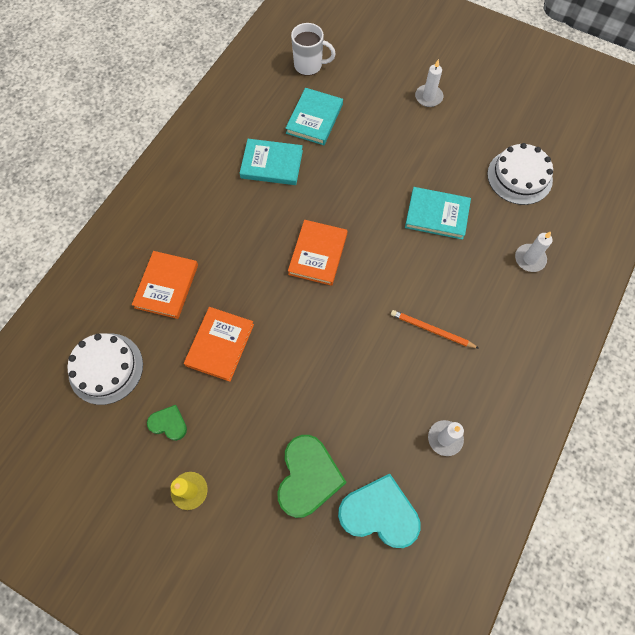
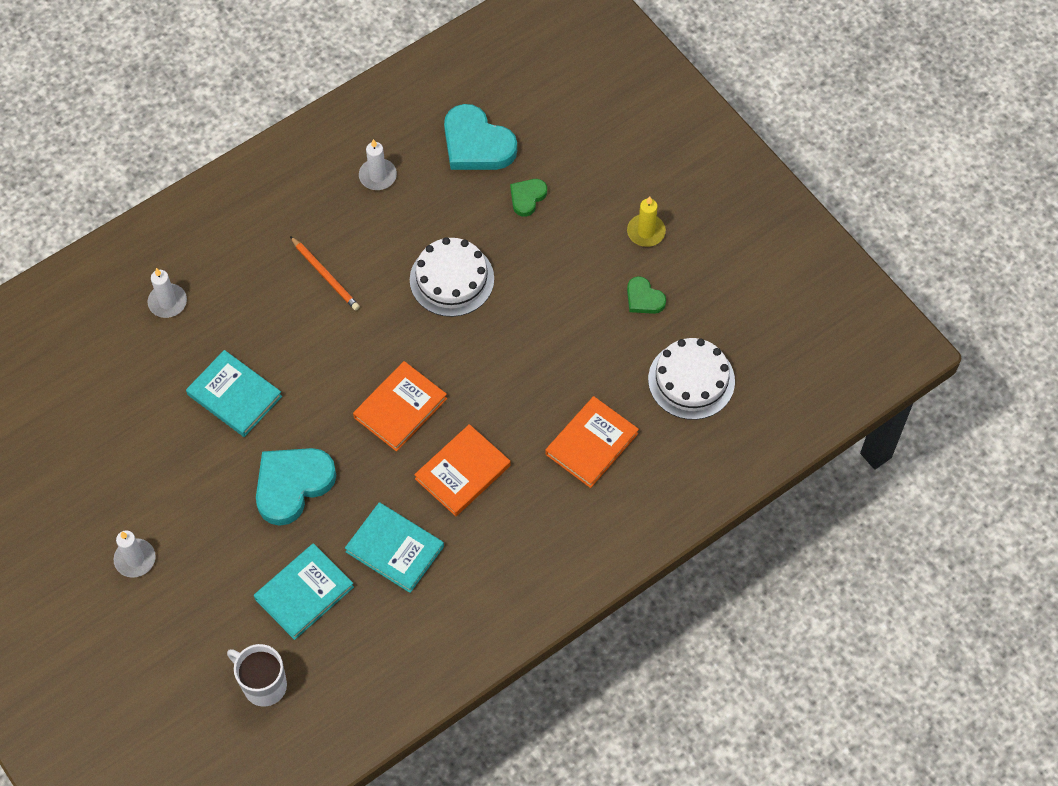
camera: 155 degrees left, 5 degrees down
(220, 345) = (558, 354): orange book -> orange book (462, 472)
(308, 477) = (527, 197): green heart -> green heart, size x0.52
(361, 175) = (292, 485): none -> turquoise heart
(519, 177) = (104, 400): white cake -> white cake (452, 279)

